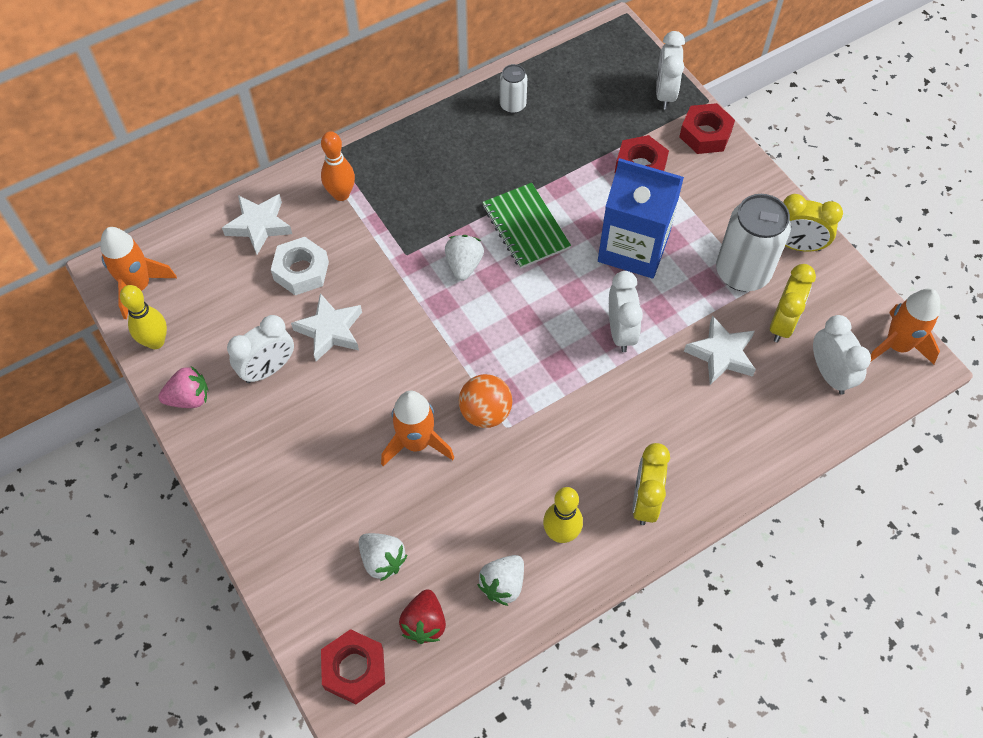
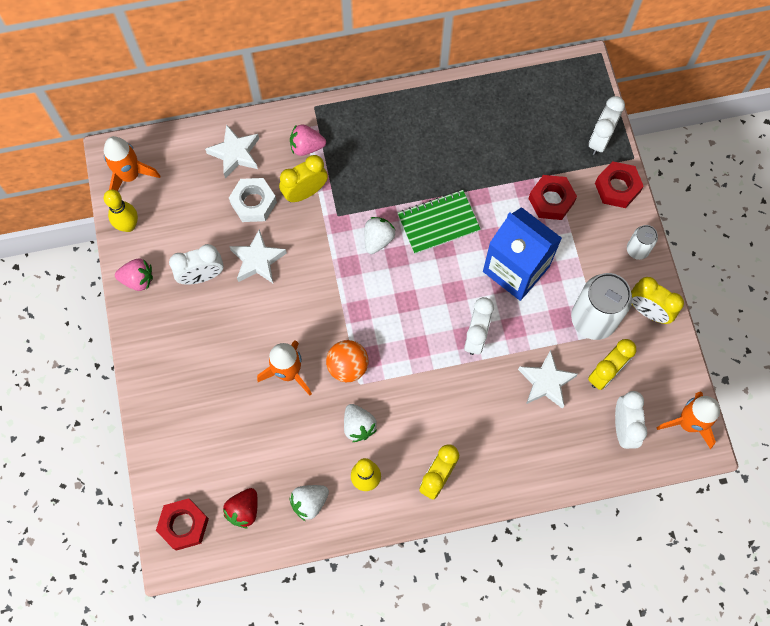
camera: 20 degrees right, 10 degrees up
(341, 194) = (306, 147): orange bowling pin -> pink strawberry
(358, 241) = (305, 192): none -> yellow clock
(382, 560) = (231, 453): white strawberry -> white strawberry (358, 426)
(513, 105) = (471, 110): white can -> white can (637, 250)
(526, 227) = (438, 223): green notebook -> green notebook turned 75 degrees clockwise

